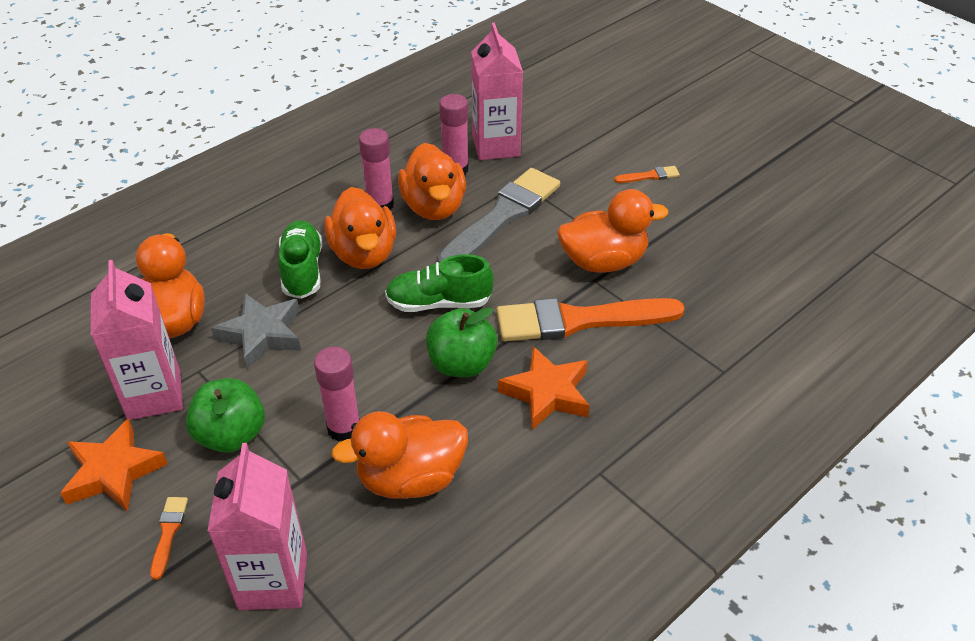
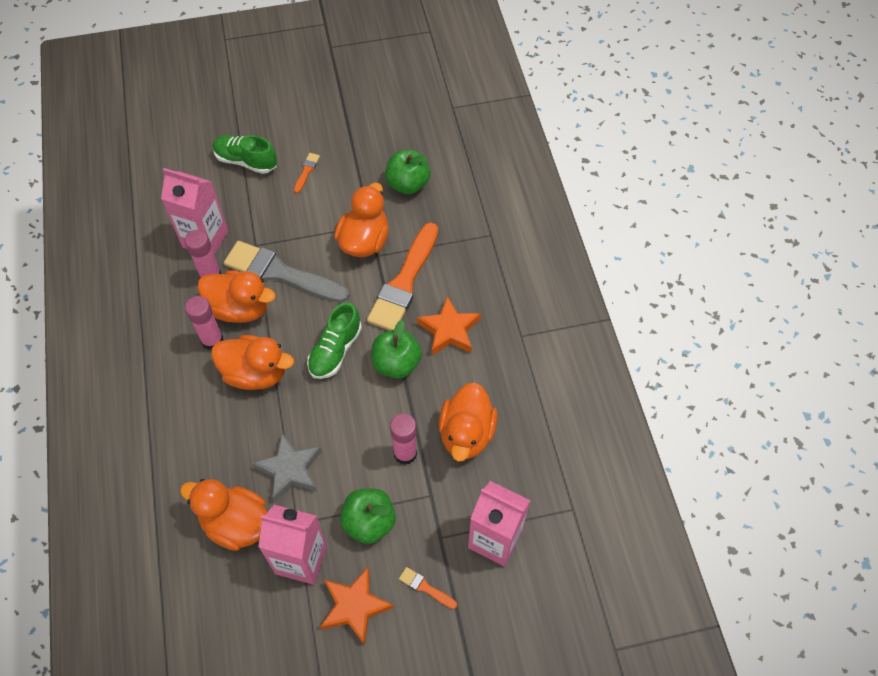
camera: 60 degrees left, 15 degrees up
(302, 270) = (244, 419): green shoe -> green shoe (246, 161)
(502, 216) = (281, 273): grey brush -> grey brush turned 45 degrees counterclockwise
(718, 262) = (408, 184): none -> green apple

